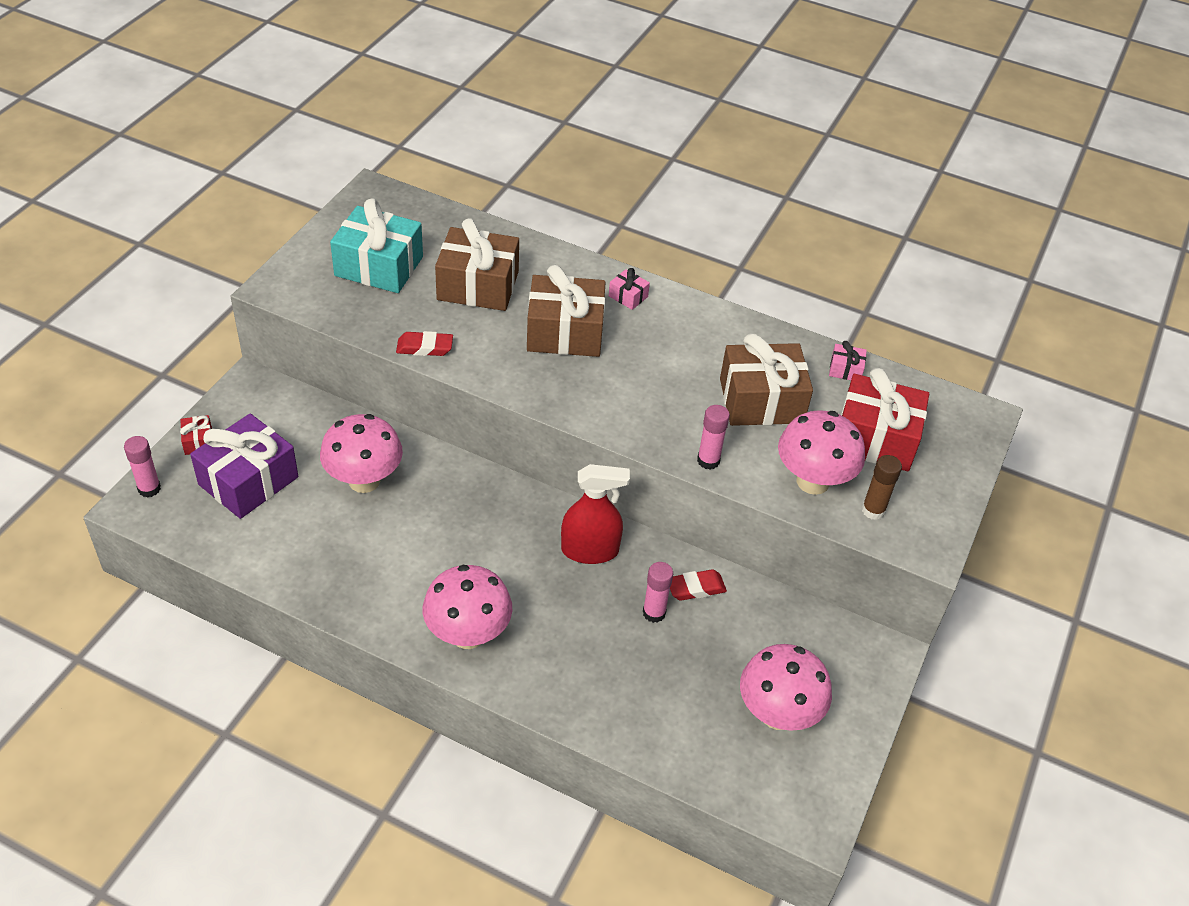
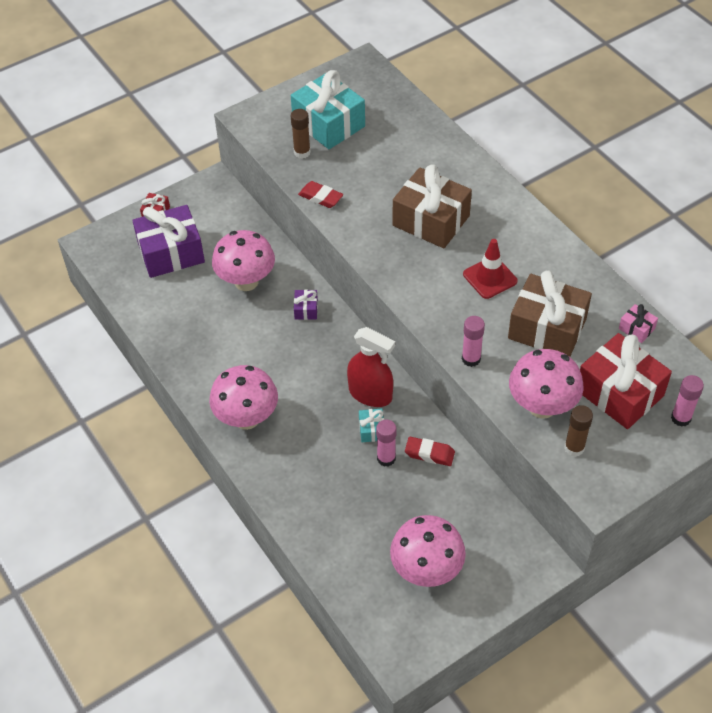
camera: 35 degrees right, 5 degrees up
(149, 488) = (107, 235): pink glue stick -> pink glue stick (681, 418)
(369, 306) = (302, 152): none -> brown glue stick
(455, 486) = (306, 309): none -> purple gift
(478, 286) = (390, 162): brown gift -> none
(617, 588) = (372, 430): none -> turquoise gift
(628, 296) = (500, 208): pink gift -> none
(668, 370) = (490, 278): none -> red traffic cone

